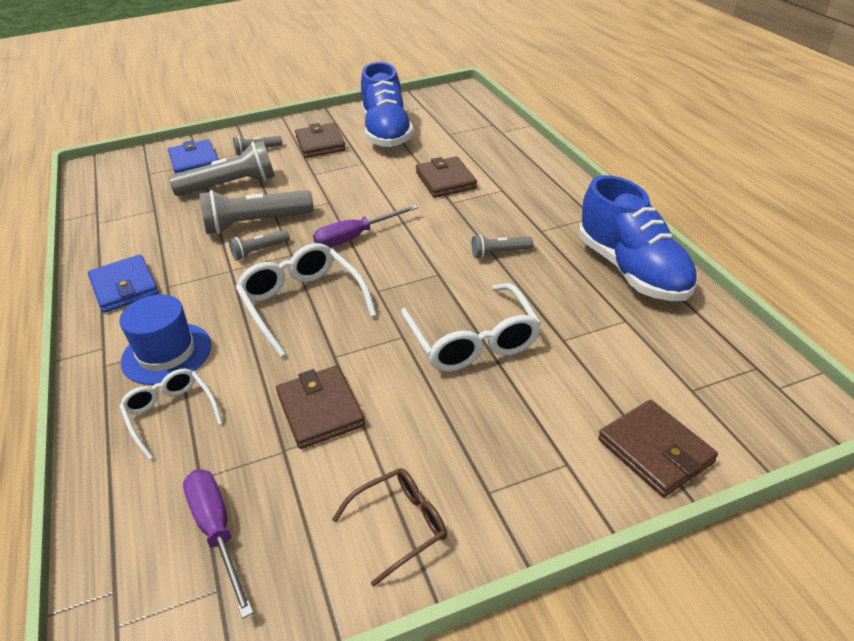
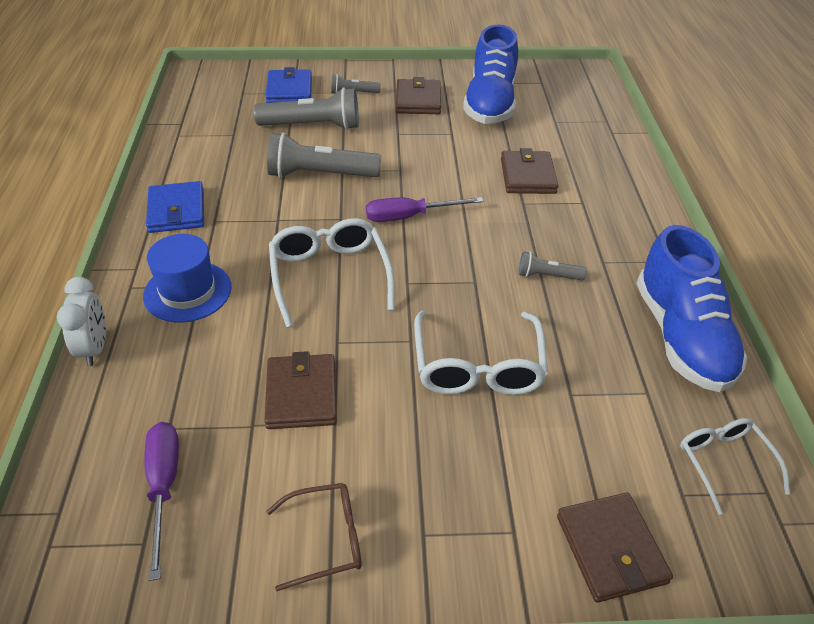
camera: 15 degrees right, 5 degrees up
(89, 430) = (94, 348): none -> white clock
(171, 414) = (168, 355): white glasses -> white glasses (724, 463)
(259, 251) = (312, 207): grey flashlight -> none

